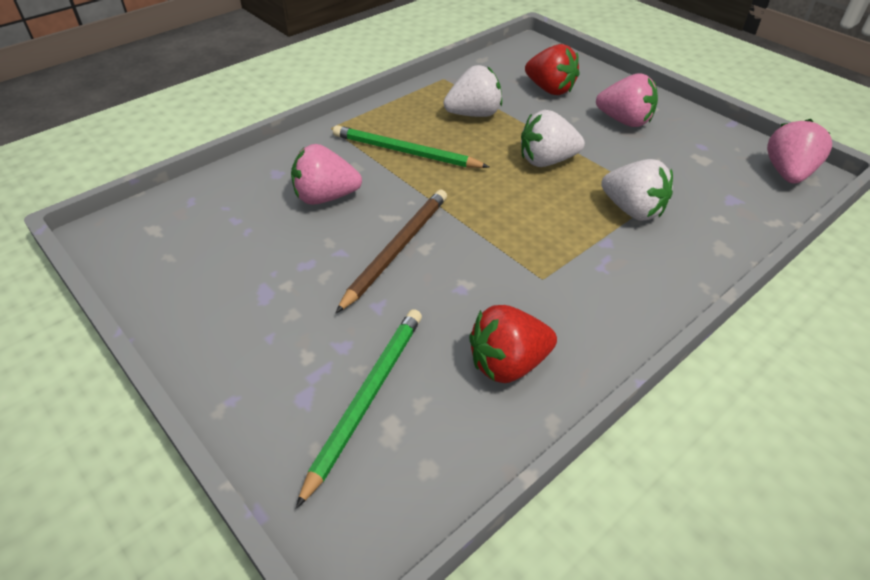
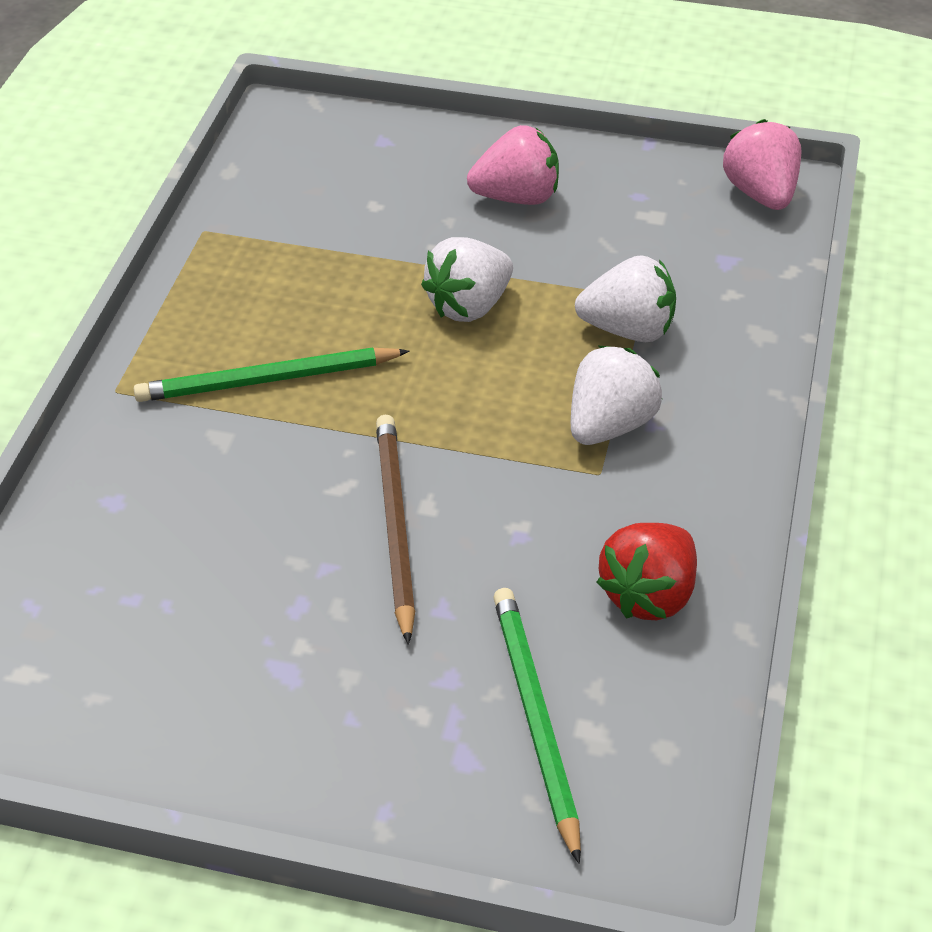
camera: 35 degrees left, 0 degrees up
(326, 197) = (225, 502): pink strawberry -> none
(474, 114) = (306, 274): white strawberry -> white strawberry (609, 425)
(550, 89) = (376, 186): red strawberry -> none

